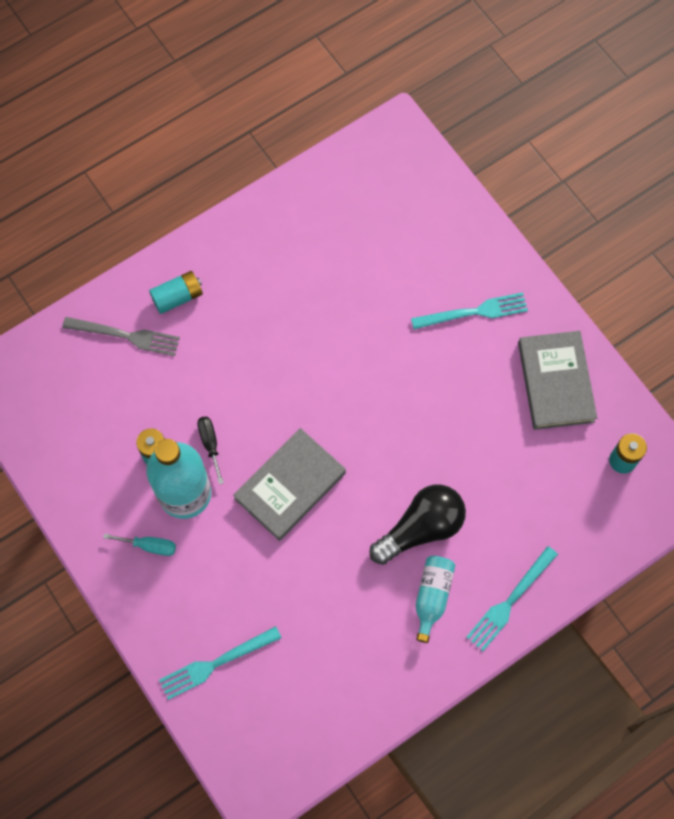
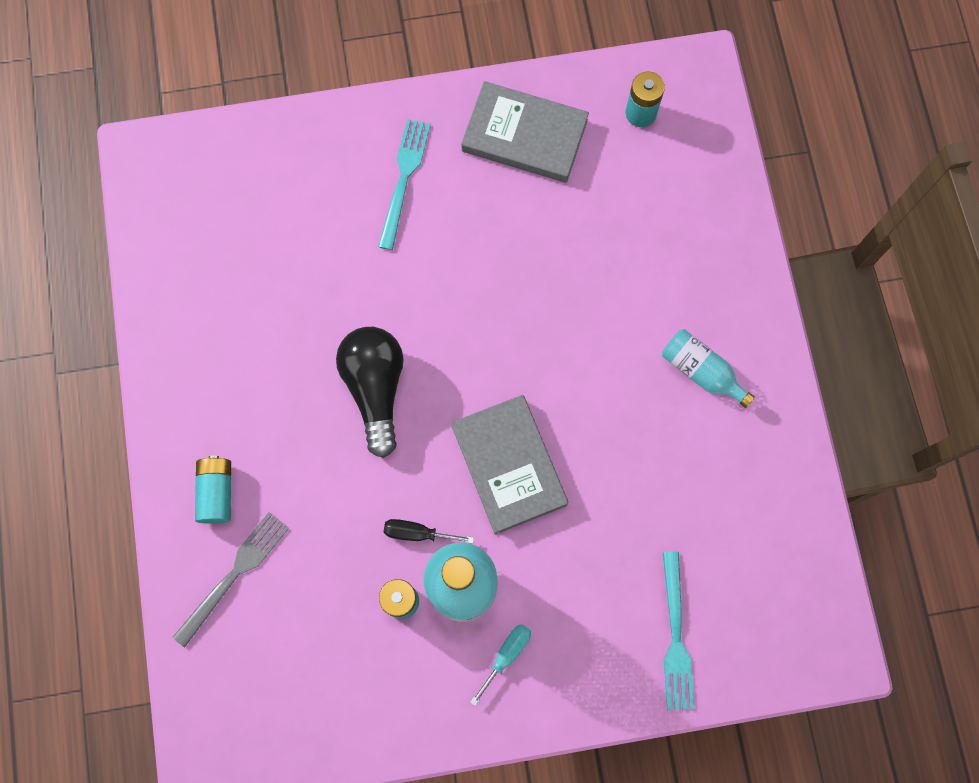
camera: 65 degrees left, 5 degrees up
(421, 528) = (621, 347): black light bulb -> black light bulb (375, 388)
(510, 601) = (740, 295): turquoise fork -> none

